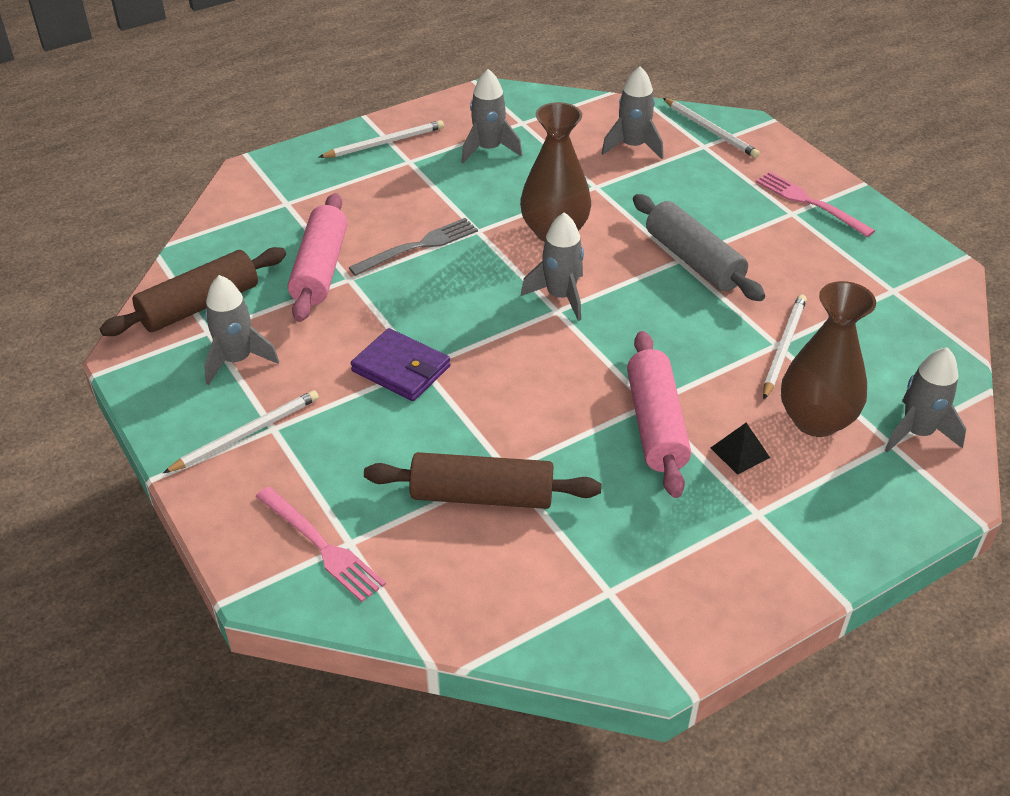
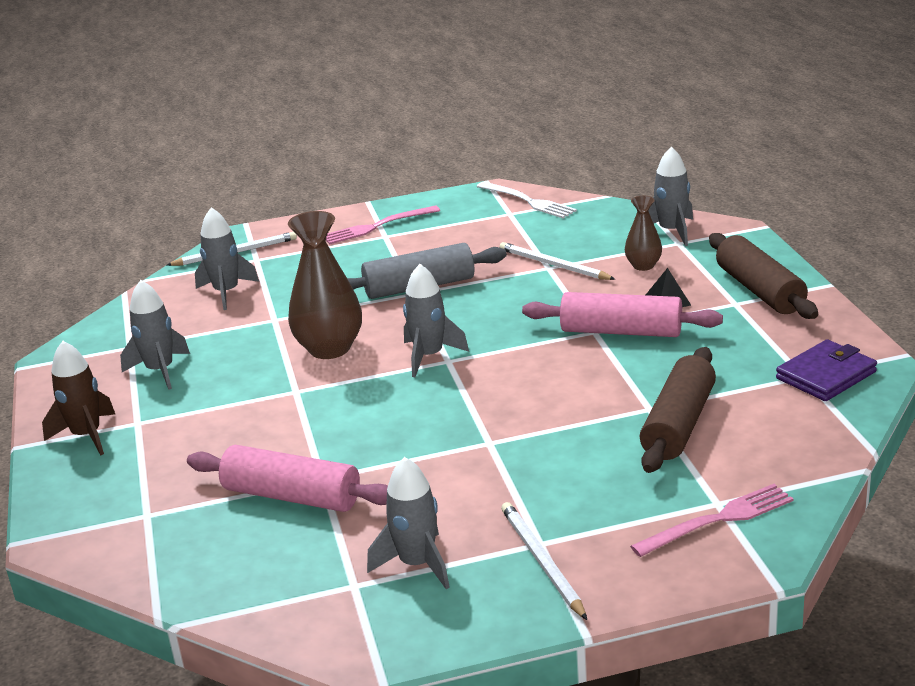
camera: 70 degrees left, 15 degrees down
(199, 305) = (301, 590): brown rolling pin -> brown rolling pin (759, 290)
(385, 143) = (87, 436): white pencil -> brown rocket
(401, 369) = (487, 455): purple wallet -> purple wallet (826, 375)
(419, 246) = (297, 428): grey fork -> none
(816, 420) = (643, 265): brown vase -> brown vase, size x0.55
(931, 299) = (528, 201): none -> white fork

